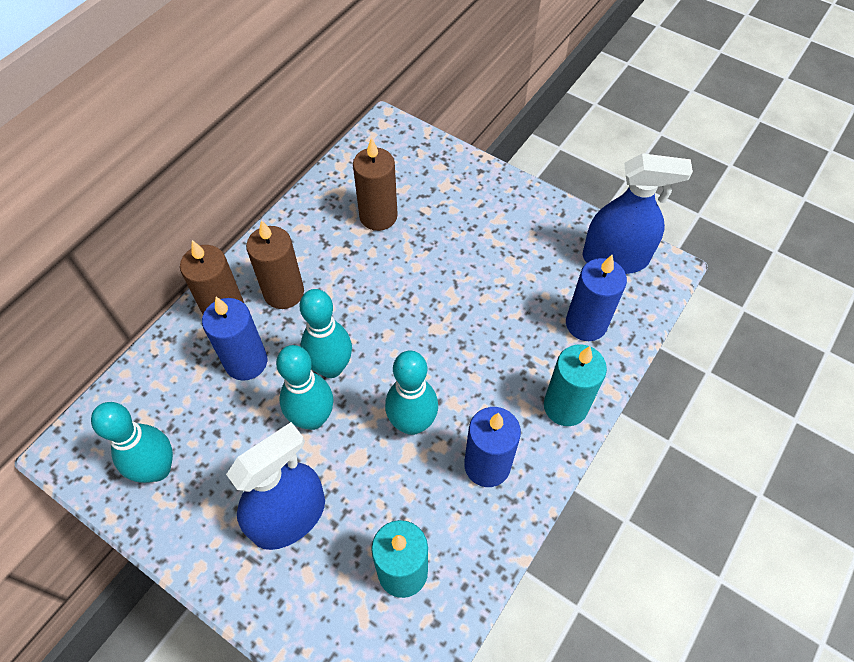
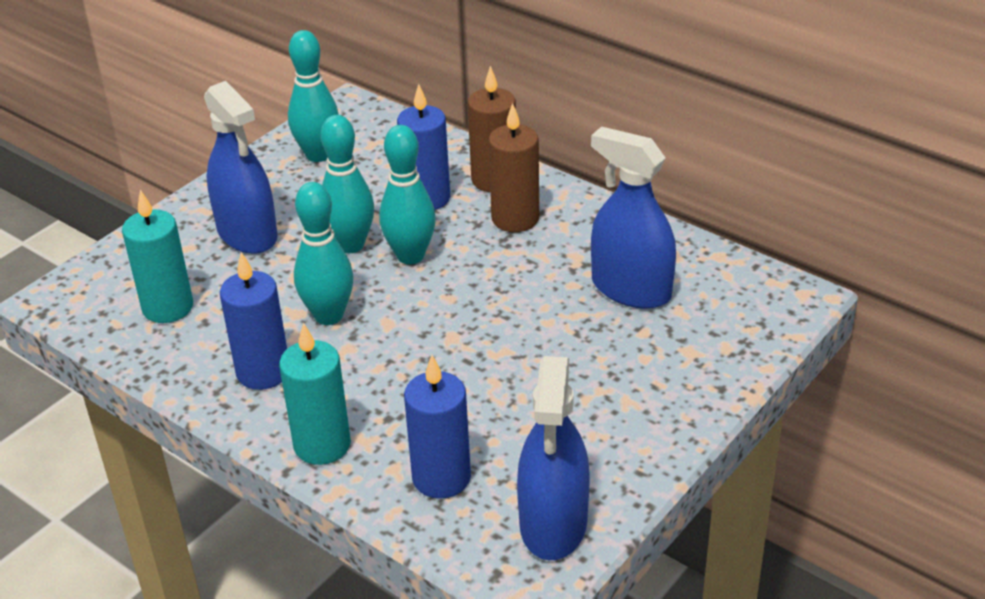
camera: 95 degrees right, 20 degrees down
(378, 216) = (631, 289): brown candle -> blue spray bottle

